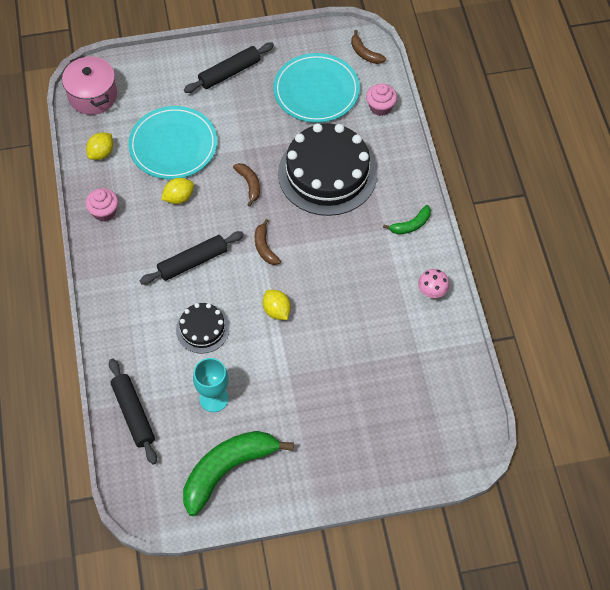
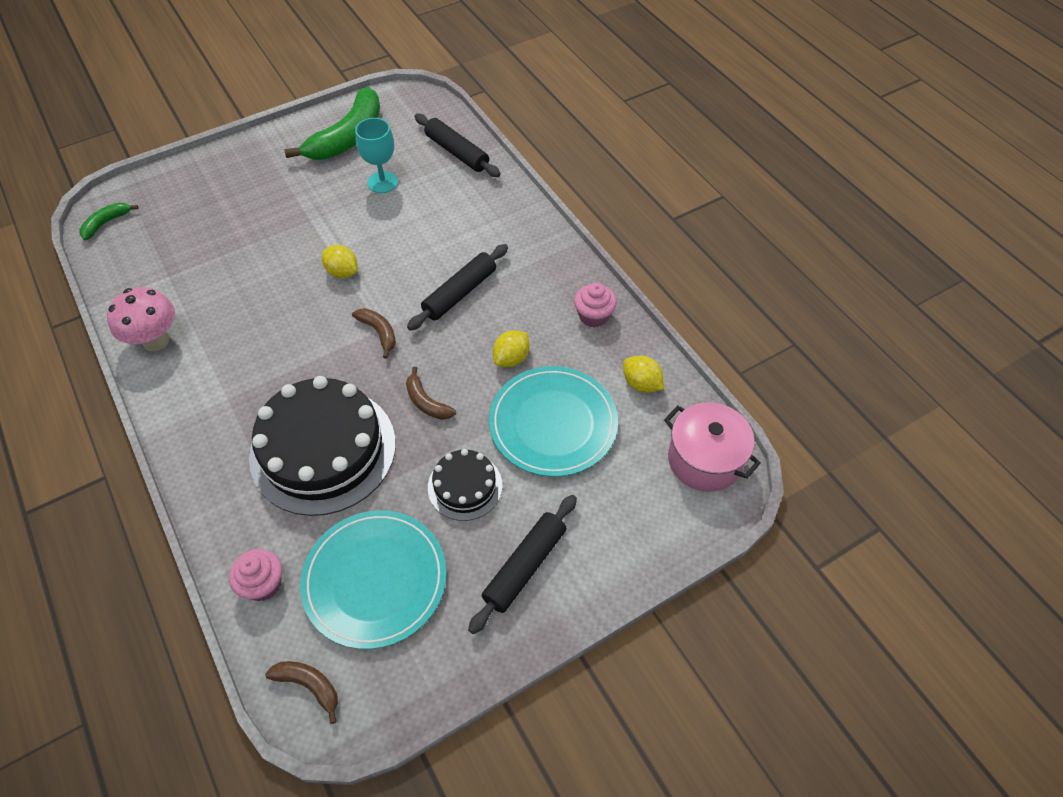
camera: 160 degrees right, 5 degrees down
(101, 153) = (641, 384): yellow lemon -> yellow lemon turned 60 degrees counterclockwise
(202, 329) = (419, 234): black cake -> black cake (465, 486)
(411, 225) = (191, 414): green banana -> green banana (106, 223)
(432, 292) = (156, 340): pink mushroom -> pink mushroom, size x1.58

